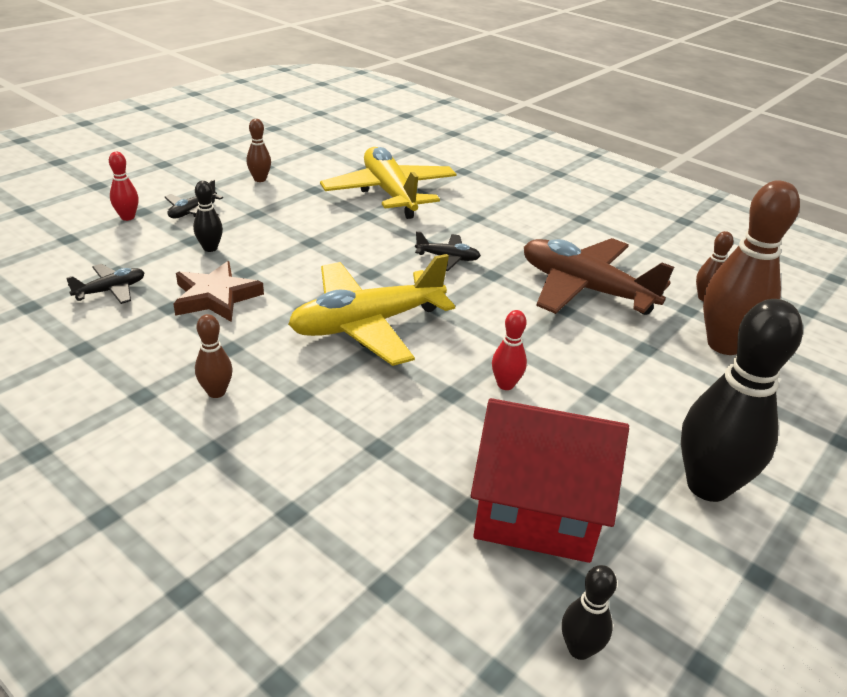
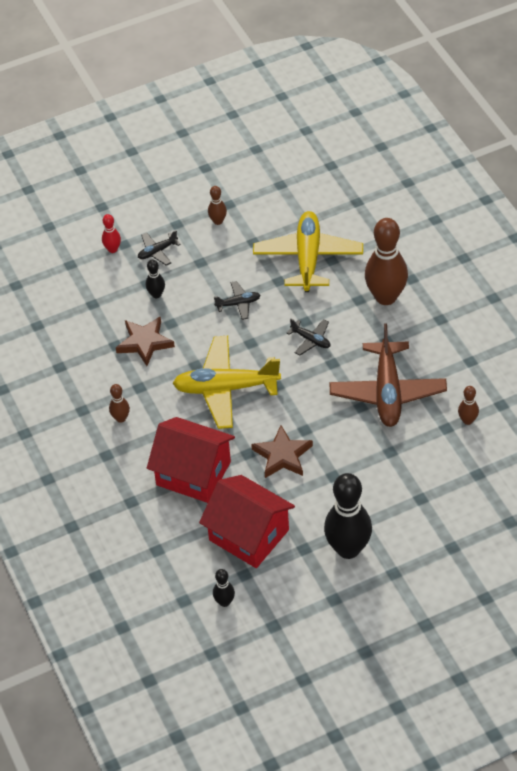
camera: 30 degrees right, 15 degrees up
(111, 290) = (85, 322): black plane -> black plane (238, 304)
(382, 440) = (193, 473): none -> red house
(505, 384) = (282, 455): red bowling pin -> brown star
(585, 289) = (387, 392): brown plane -> brown plane turned 150 degrees counterclockwise
(724, 345) = (444, 462): brown bowling pin -> brown bowling pin (386, 297)

